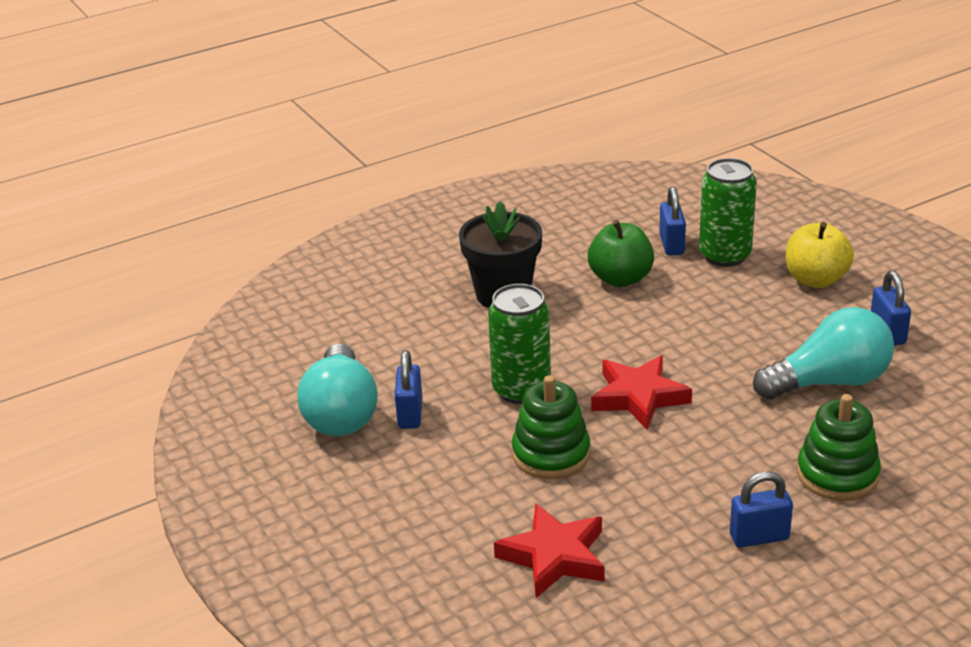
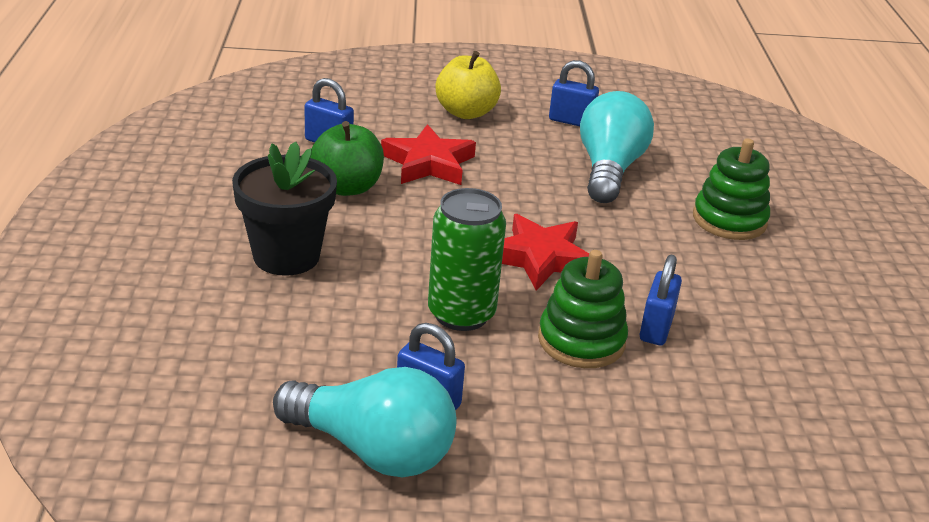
camera: 65 degrees left, 0 degrees up
(554, 556) = (737, 404): red star -> red star (428, 163)
(725, 255) = (379, 129): green can -> none
(759, 537) = (782, 288): blue padlock -> blue padlock (656, 328)

